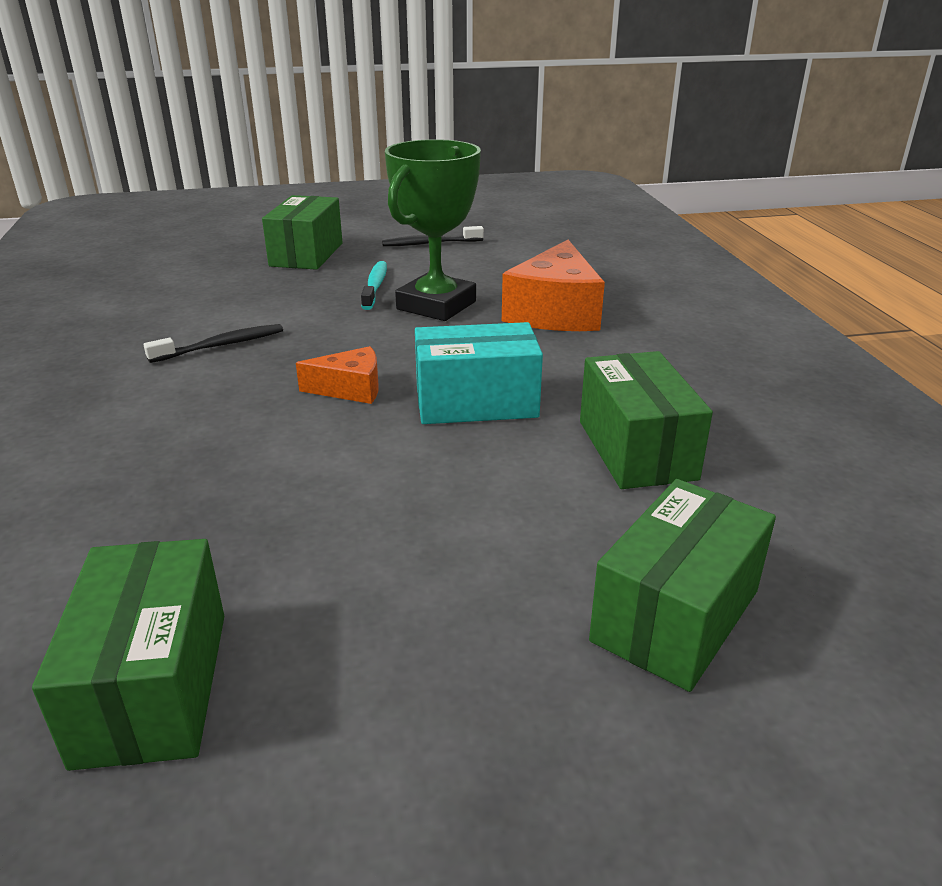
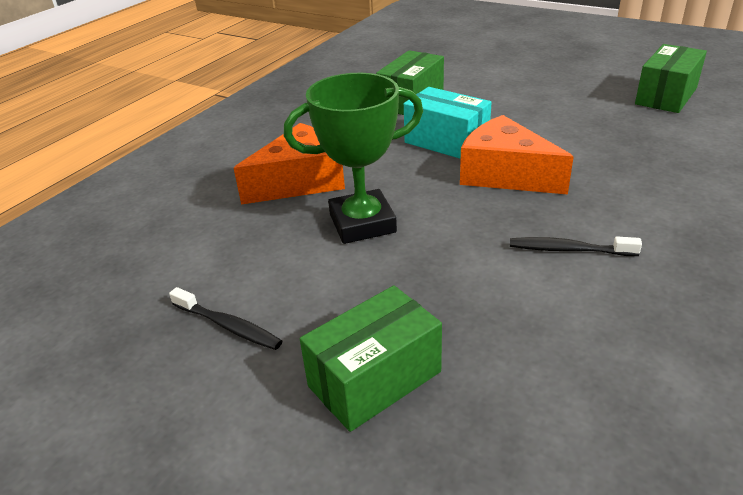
camera: 135 degrees left, 5 degrees up
(350, 389) = (505, 174): orange cheese -> orange cheese, size x1.85
(375, 286) = (375, 272): turquoise toothbrush -> none
(675, 616) = (483, 65): green box -> none

